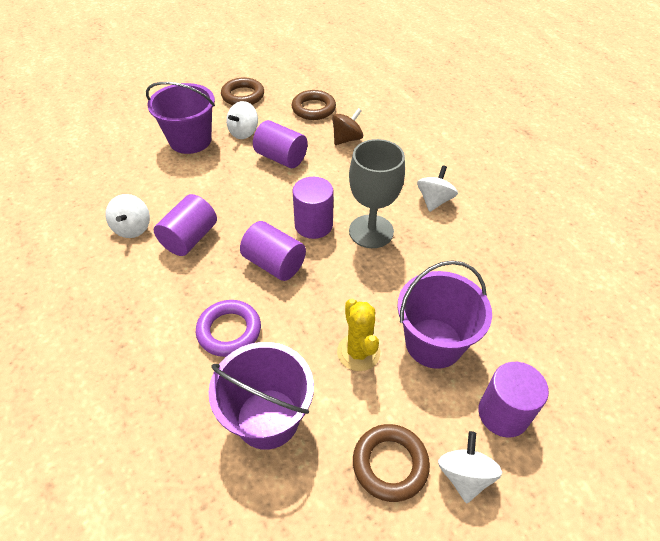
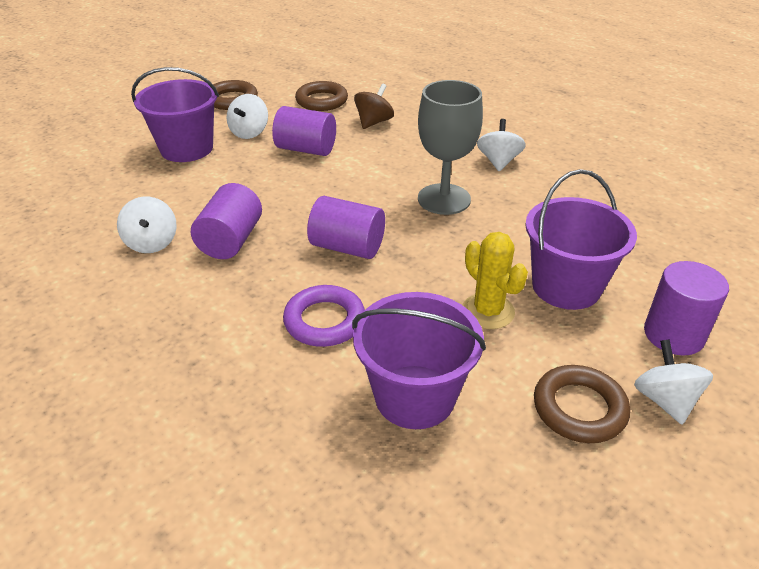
camera: 15 degrees left, 10 degrees down
(313, 225) = (375, 204): purple cylinder -> none

